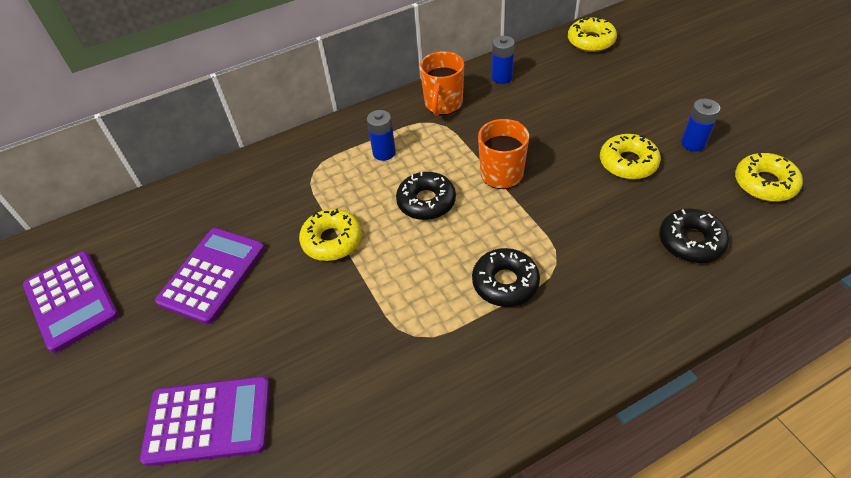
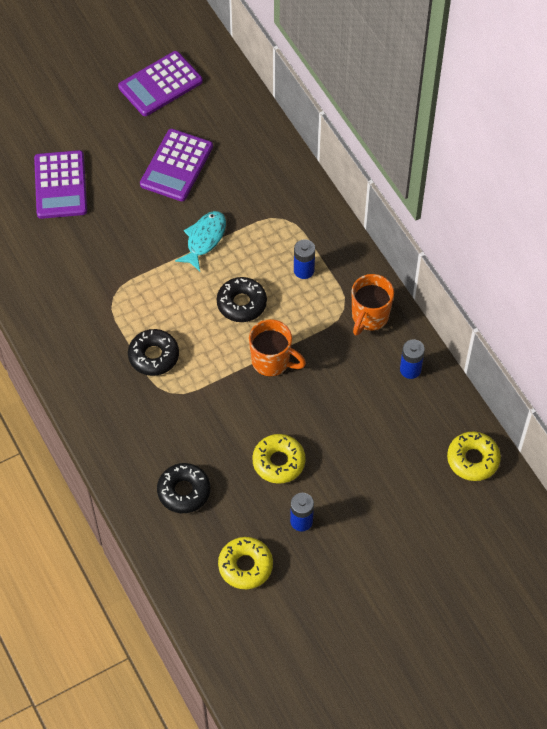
camera: 85 degrees right, 10 degrees up
(212, 275) = (176, 165): purple calculator -> purple calculator turned 90 degrees clockwise
(332, 240) = (204, 239): yellow donut -> turquoise fish
(443, 105) = (369, 317): orange mug -> orange mug turned 75 degrees counterclockwise

